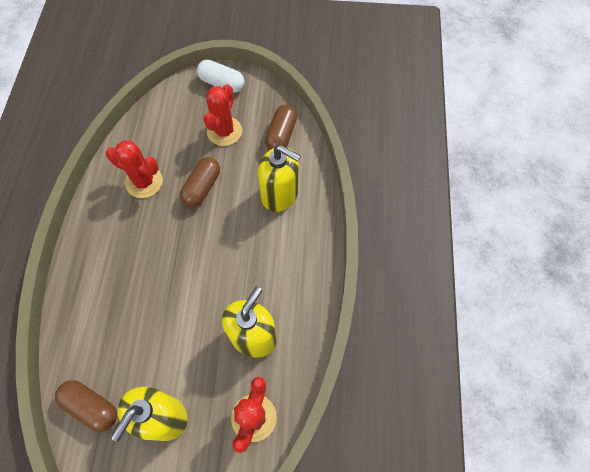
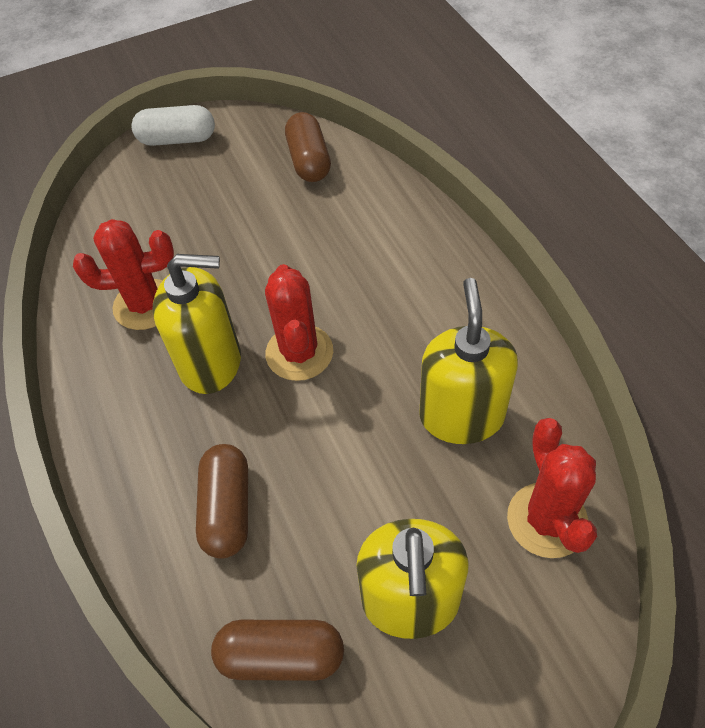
camera: 25 degrees left, 10 degrees down
(202, 187) = (241, 271): brown capsule -> brown capsule (227, 509)
(224, 131) = (223, 191): red cactus -> red cactus (299, 353)
(280, 194) = (361, 227): yellow soap dispenser -> yellow soap dispenser (211, 362)

